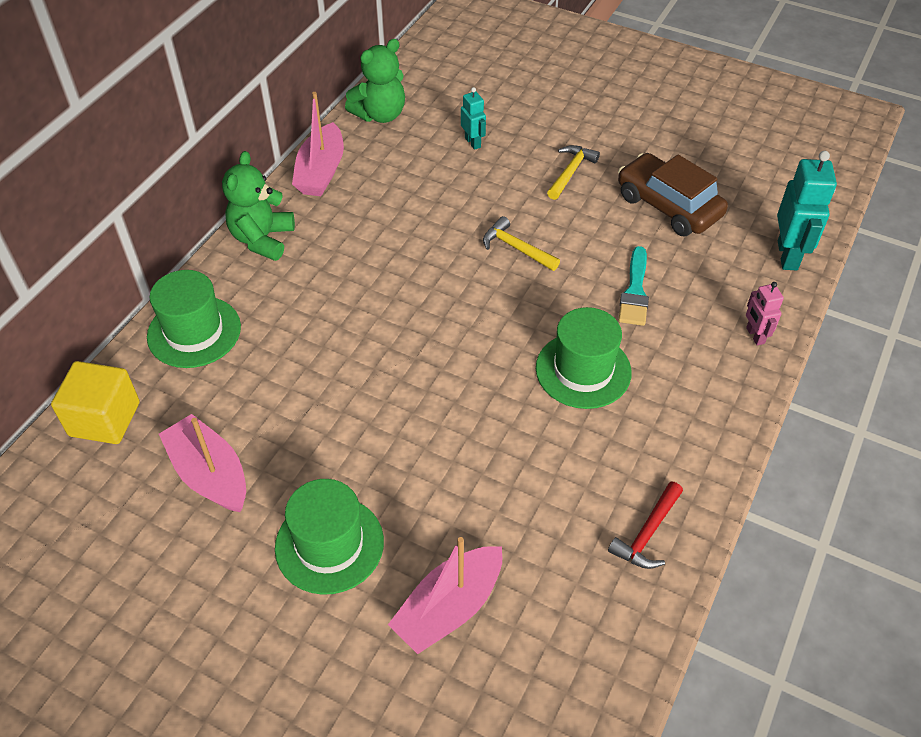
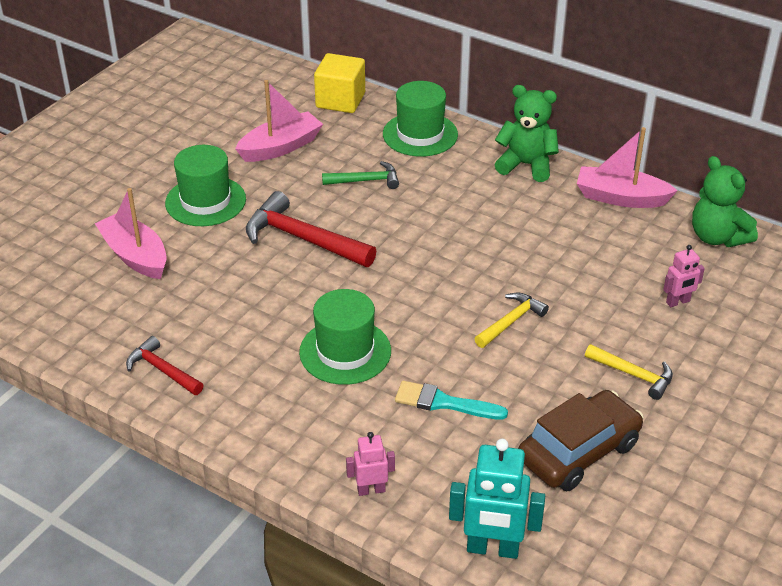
camera: 95 degrees right, 10 degrees down
(287, 377) = (366, 181): none -> green hammer
(402, 427) = (302, 239): none -> red hammer
(473, 142) = (678, 302): turquoise robot -> pink robot

